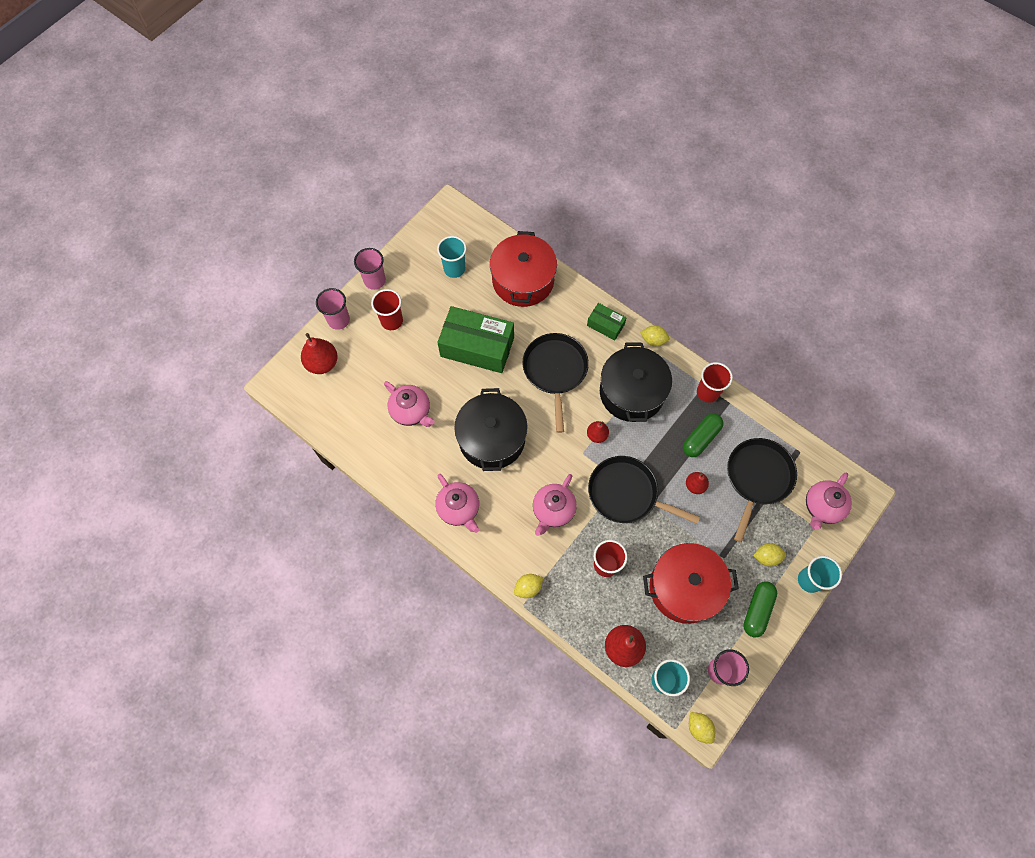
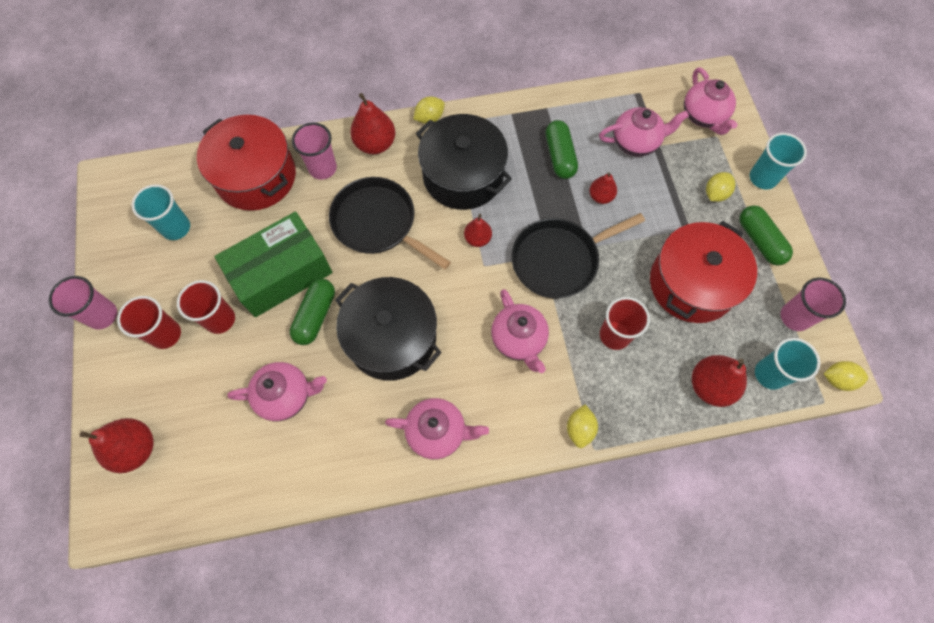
camera: 50 degrees left, 0 degrees up
(338, 320) = (105, 390): pink cup -> pink cup (322, 168)
(468, 387) = (315, 316): none -> green capsule
(605, 325) = (375, 144): green box -> red pear
(707, 392) = (521, 116): red cup -> red cup (220, 319)
(757, 478) = (636, 142): black pan -> pink teapot

